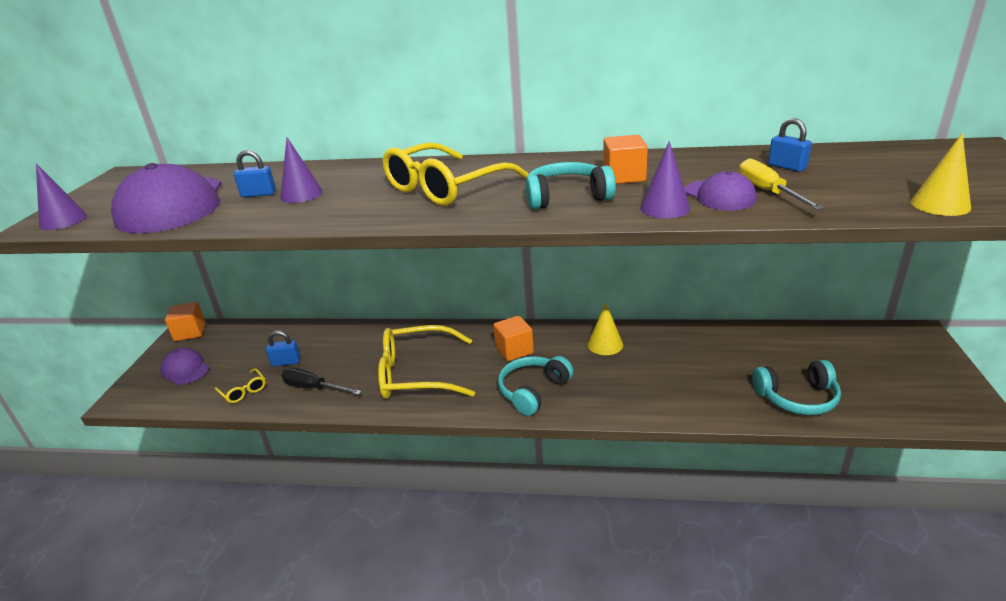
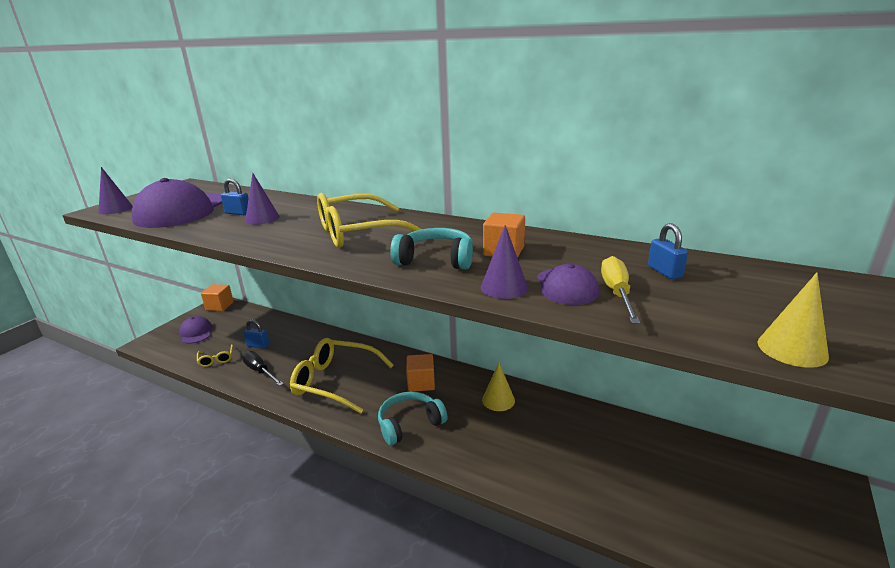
camera: 20 degrees right, 5 degrees down
(797, 398) = (645, 512): turquoise headphones -> none

